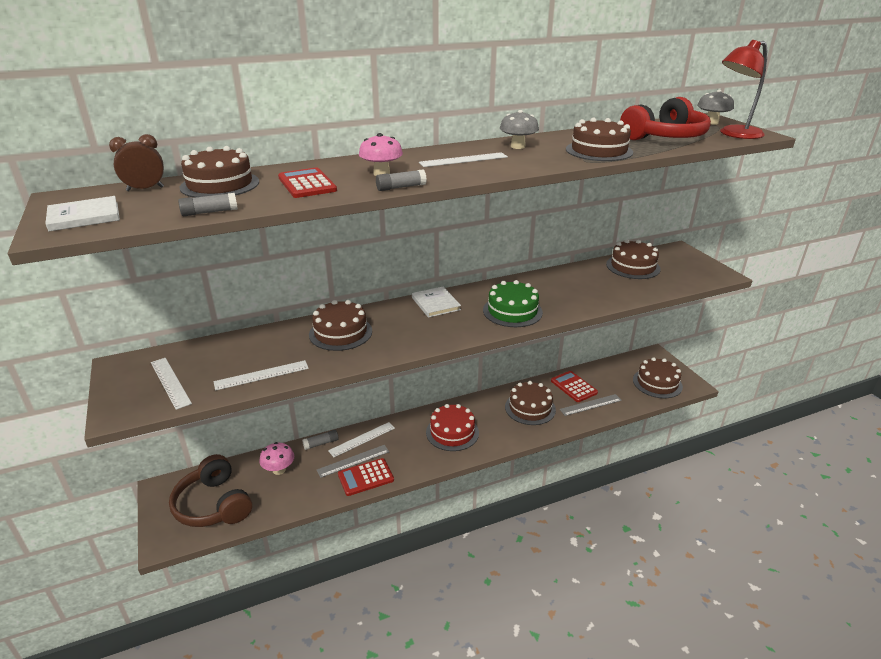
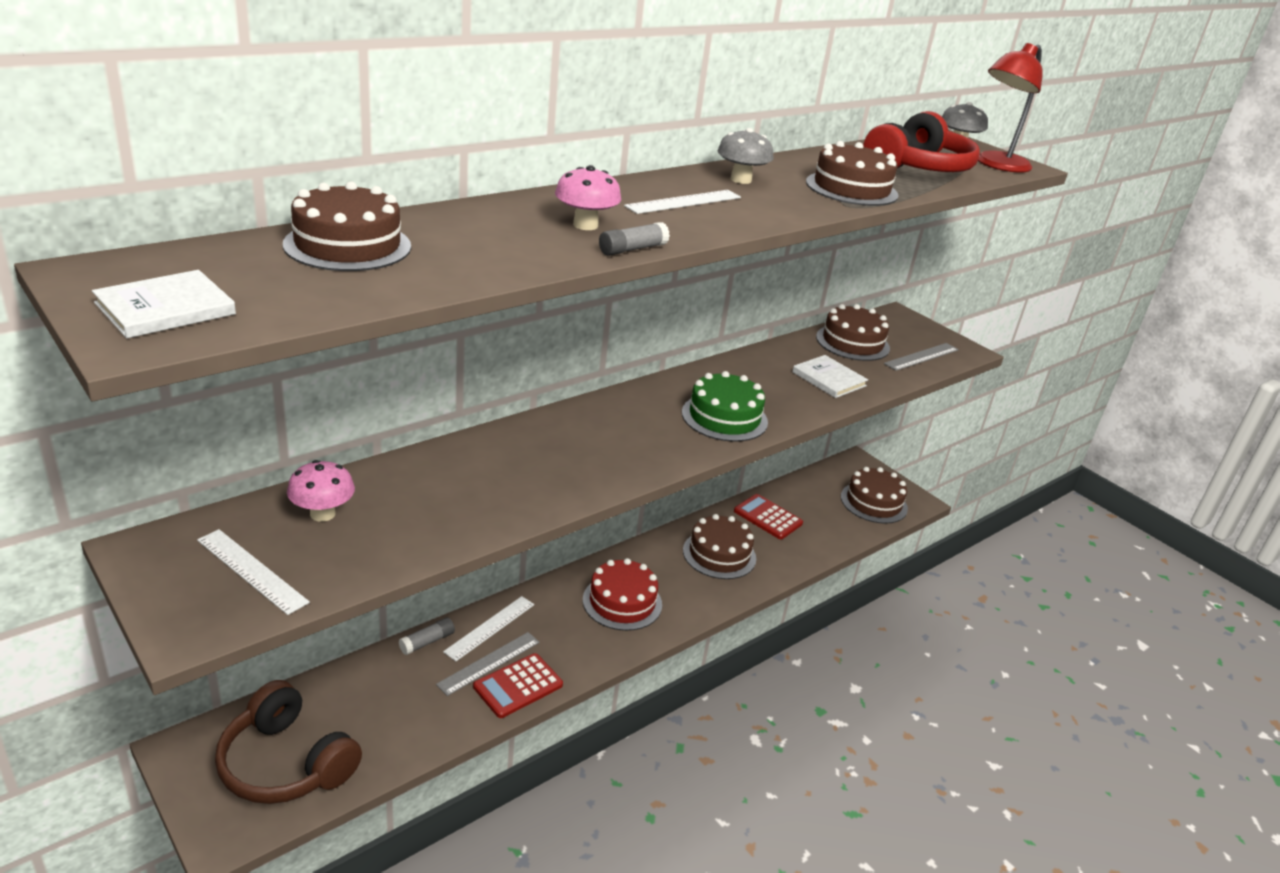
camera: 20 degrees left, 0 degrees up
(145, 189) = (225, 254): brown clock -> none
(209, 212) = (376, 296): grey glue stick -> none
(261, 375) = (401, 545): white ruler -> none
(279, 470) = (374, 692): pink mushroom -> pink mushroom (322, 514)
(307, 184) = (488, 244): red calculator -> none
(340, 333) = (490, 466): brown cake -> none
(435, 304) = (610, 411): white book -> white book (829, 379)
(590, 405) = (799, 542): grey ruler -> grey ruler (922, 357)

